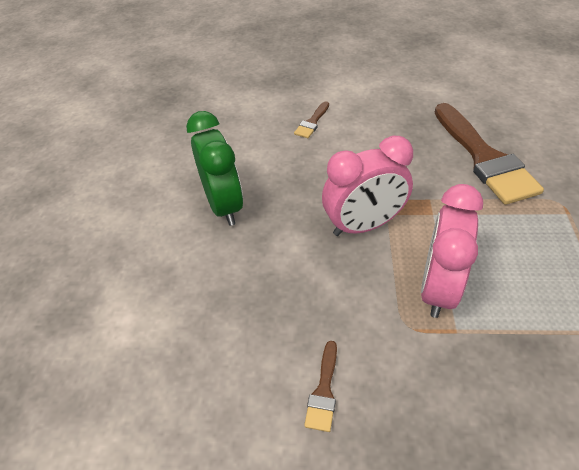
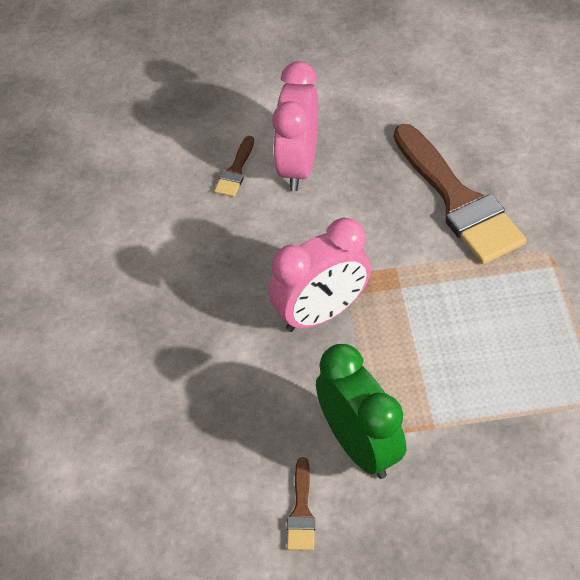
camera: 10 degrees left, 5 degrees up
(224, 205) = (145, 309): green clock -> green clock (359, 445)
(438, 288) = (412, 379): pink clock -> pink clock (298, 165)

